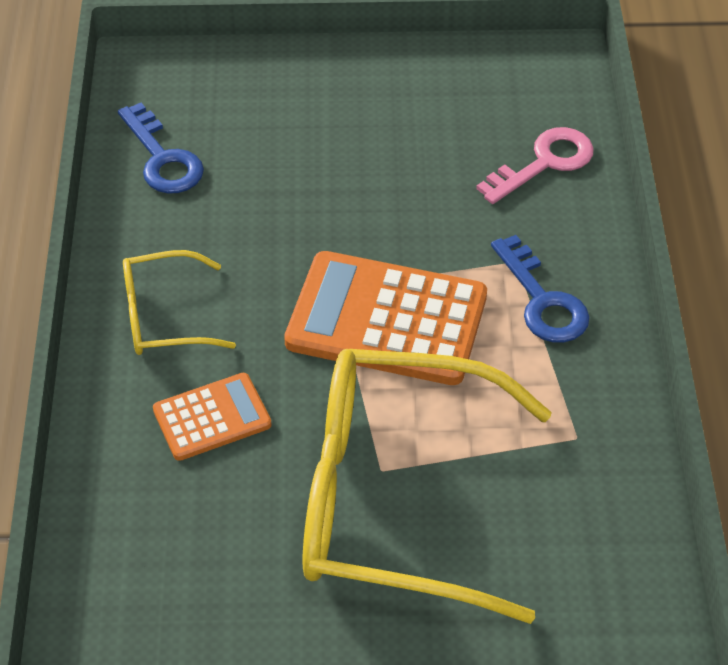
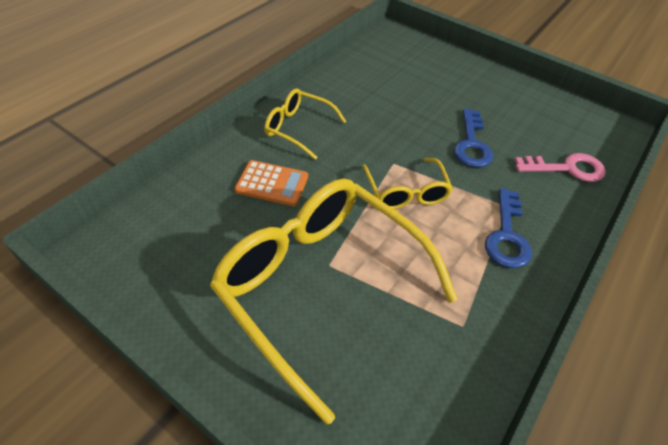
camera: 35 degrees right, 0 degrees up
(163, 158) = (366, 69): blue key -> blue key (472, 144)
(386, 319) = (406, 192): orange calculator -> yellow glasses

